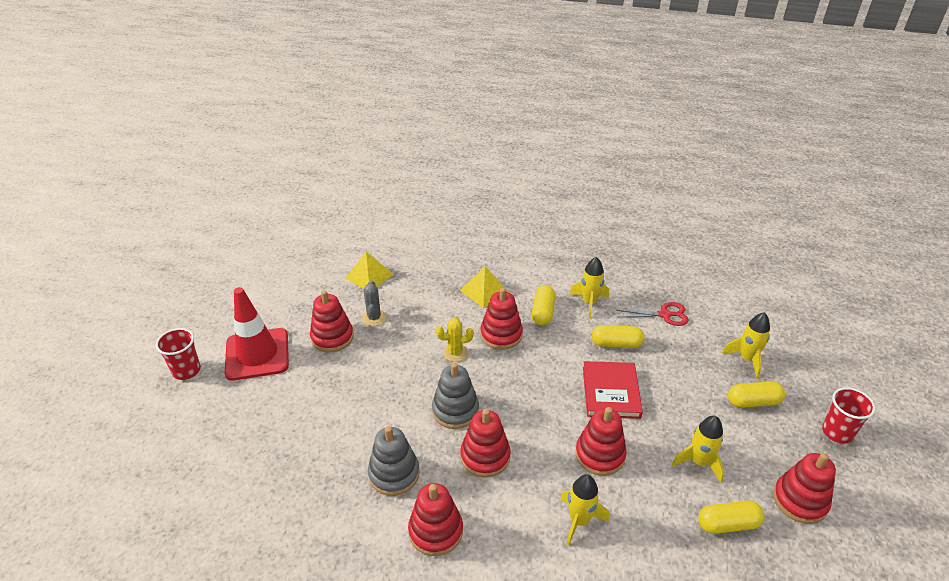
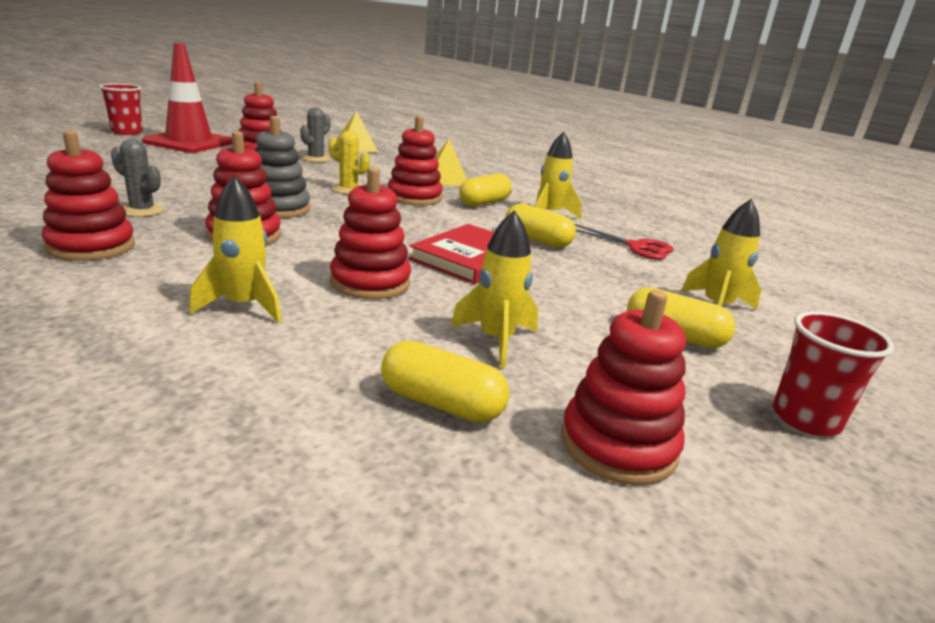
camera: 30 degrees right, 15 degrees down
(394, 474) = (142, 211): grey stacking toy -> grey cactus

